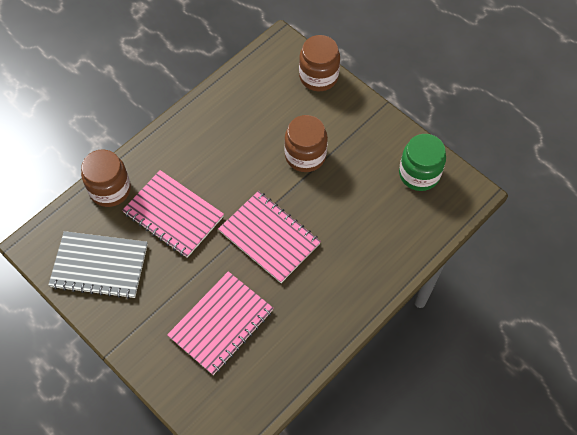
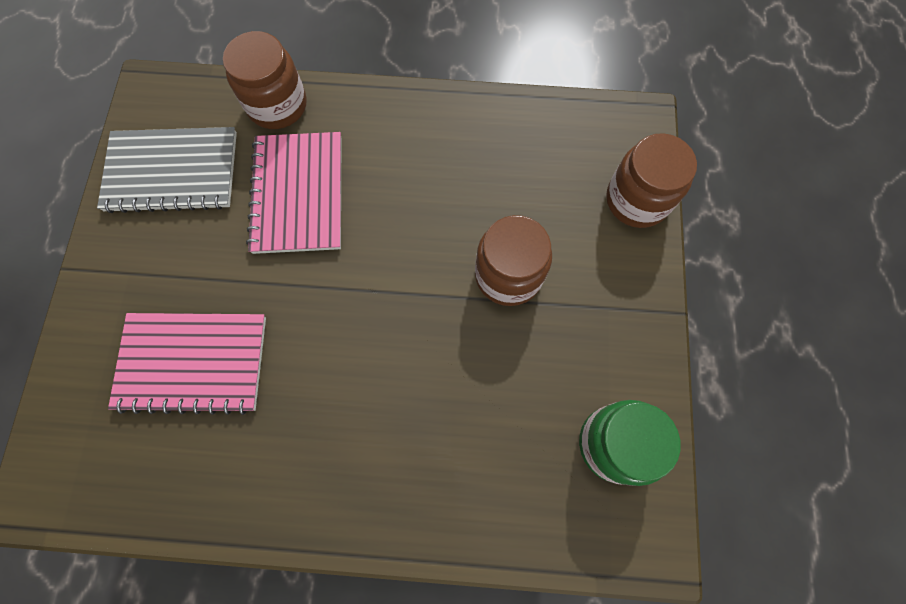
camera: 50 degrees right, 10 degrees up
(99, 266) = (172, 172): grey notebook -> grey notebook turned 60 degrees counterclockwise
(269, 237) = (355, 325): pink notebook -> none

